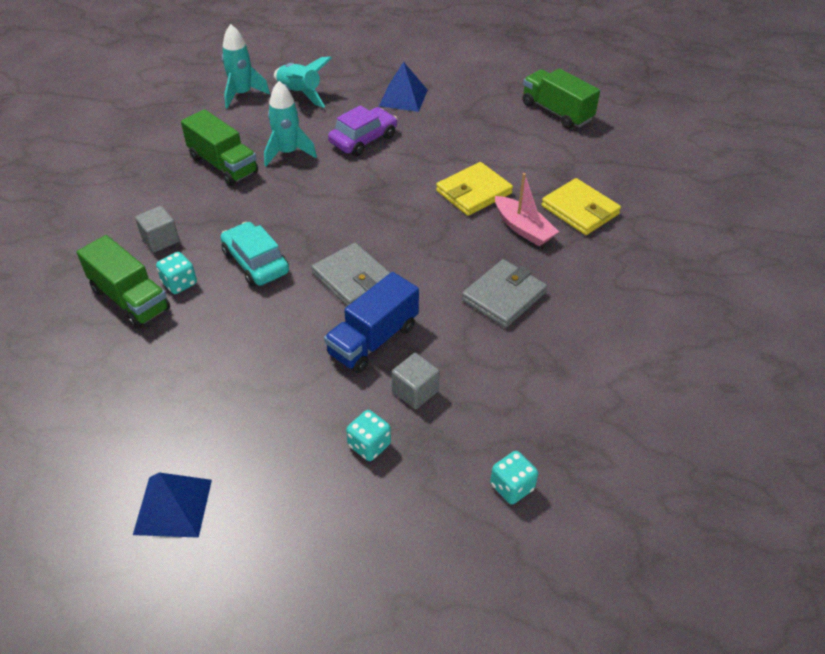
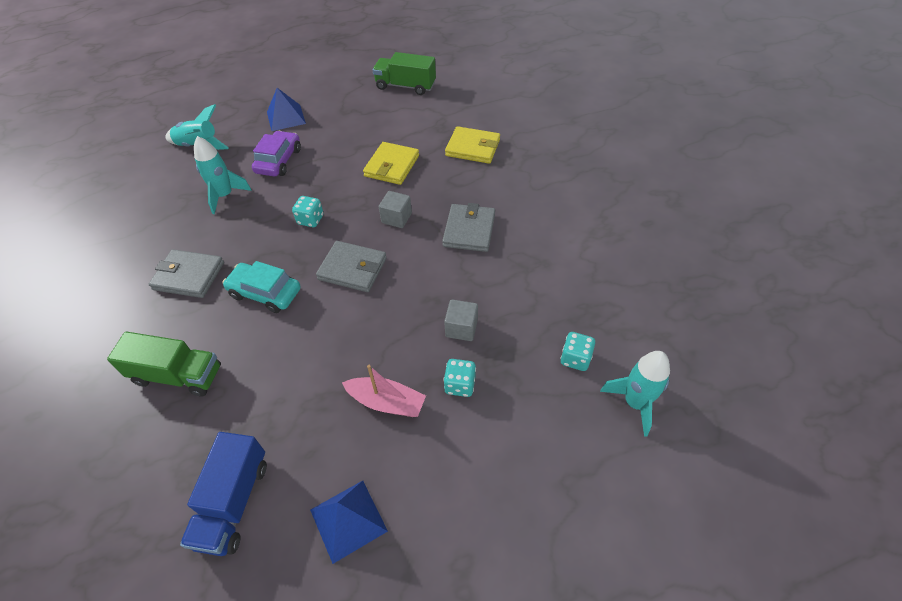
camera: 30 degrees left, 5 degrees up
(160, 240) = (167, 313): grey cube -> grey cube (396, 218)
(179, 283) = (212, 340): turquoise dice -> turquoise dice (310, 220)
(202, 215) = (189, 276): none -> grey wallet
(223, 165) = (176, 228): green truck -> none
(242, 94) = (148, 165): turquoise rocket -> turquoise rocket (635, 403)
(373, 340) = (402, 306): blue truck -> blue truck (233, 502)
(523, 228) = (445, 177): pink boat -> pink boat (386, 402)

